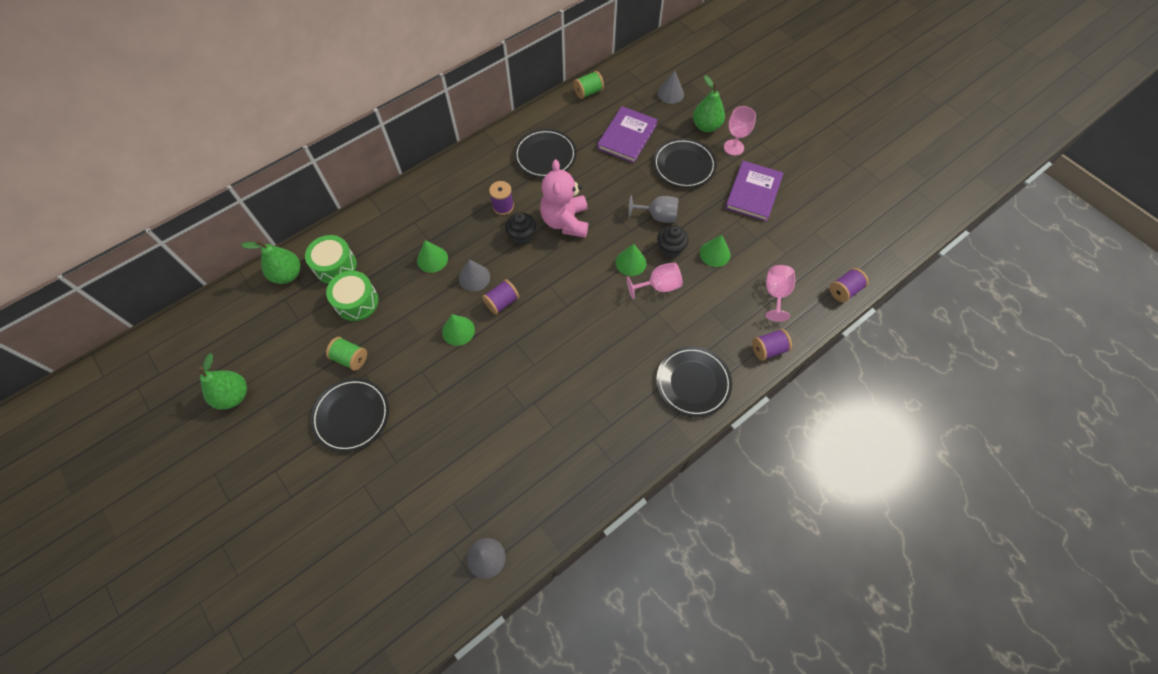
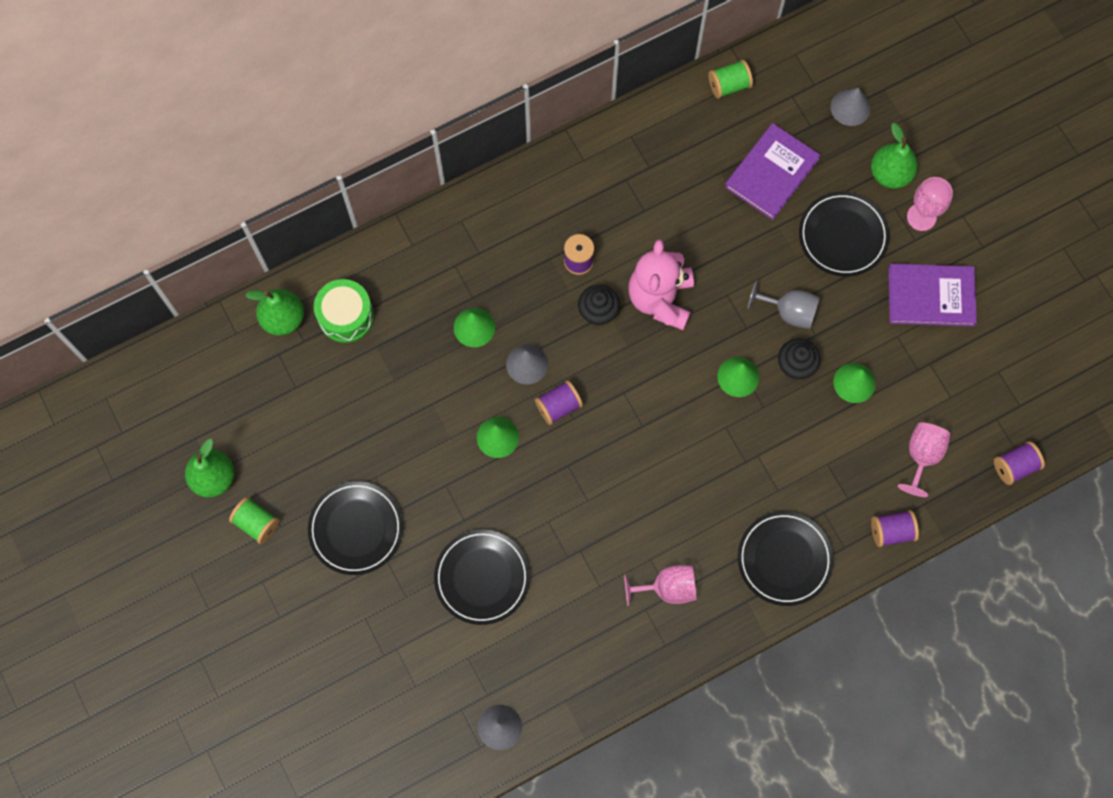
camera: 10 degrees right, 10 degrees up
(350, 358) = (358, 452): green spool -> green spool (257, 523)
(356, 302) = (371, 374): green drum -> none
(545, 156) = (649, 187): black plate -> black plate (482, 577)
(658, 286) = (768, 418): pink goblet -> pink goblet (667, 588)
(753, 192) = (931, 296): purple book -> purple book turned 60 degrees clockwise

